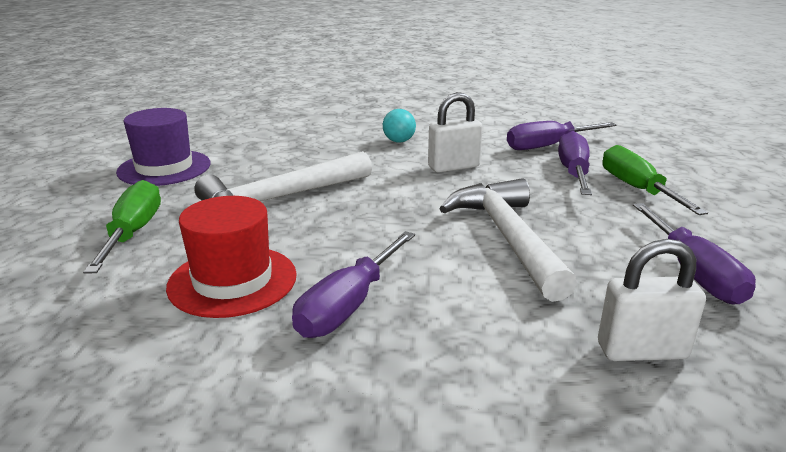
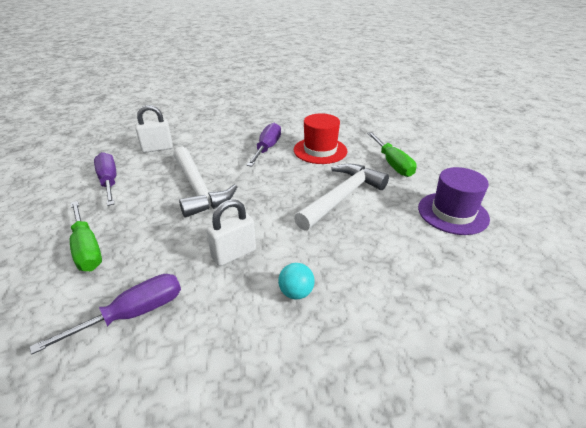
camera: 165 degrees right, 10 degrees up
(573, 172) = (128, 264): purple screwdriver -> none

